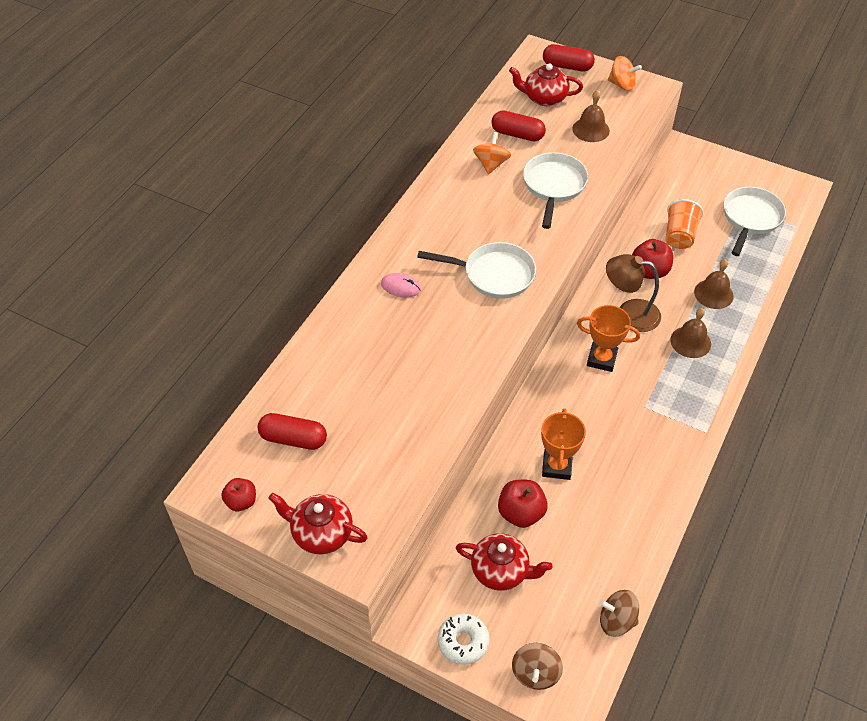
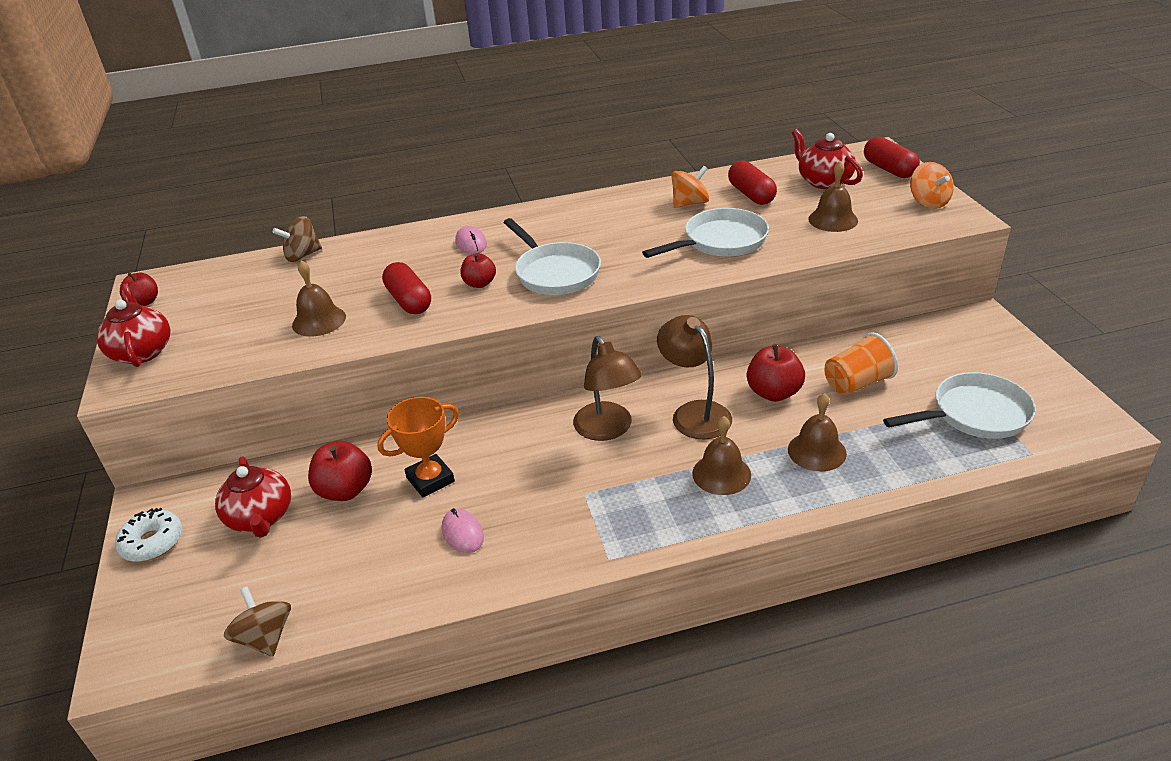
camera: 50 degrees right, 15 degrees down
(293, 439) = (236, 288): red capsule -> red capsule (409, 301)
(404, 417) = (319, 321): none -> brown bell
(460, 315) = (479, 283): none -> red apple
(535, 673) = (148, 614): brown spinning top -> brown spinning top (302, 255)
(601, 359) = (608, 430): orange trophy -> brown lamp
(621, 480) = (462, 533): none -> pink mouse

